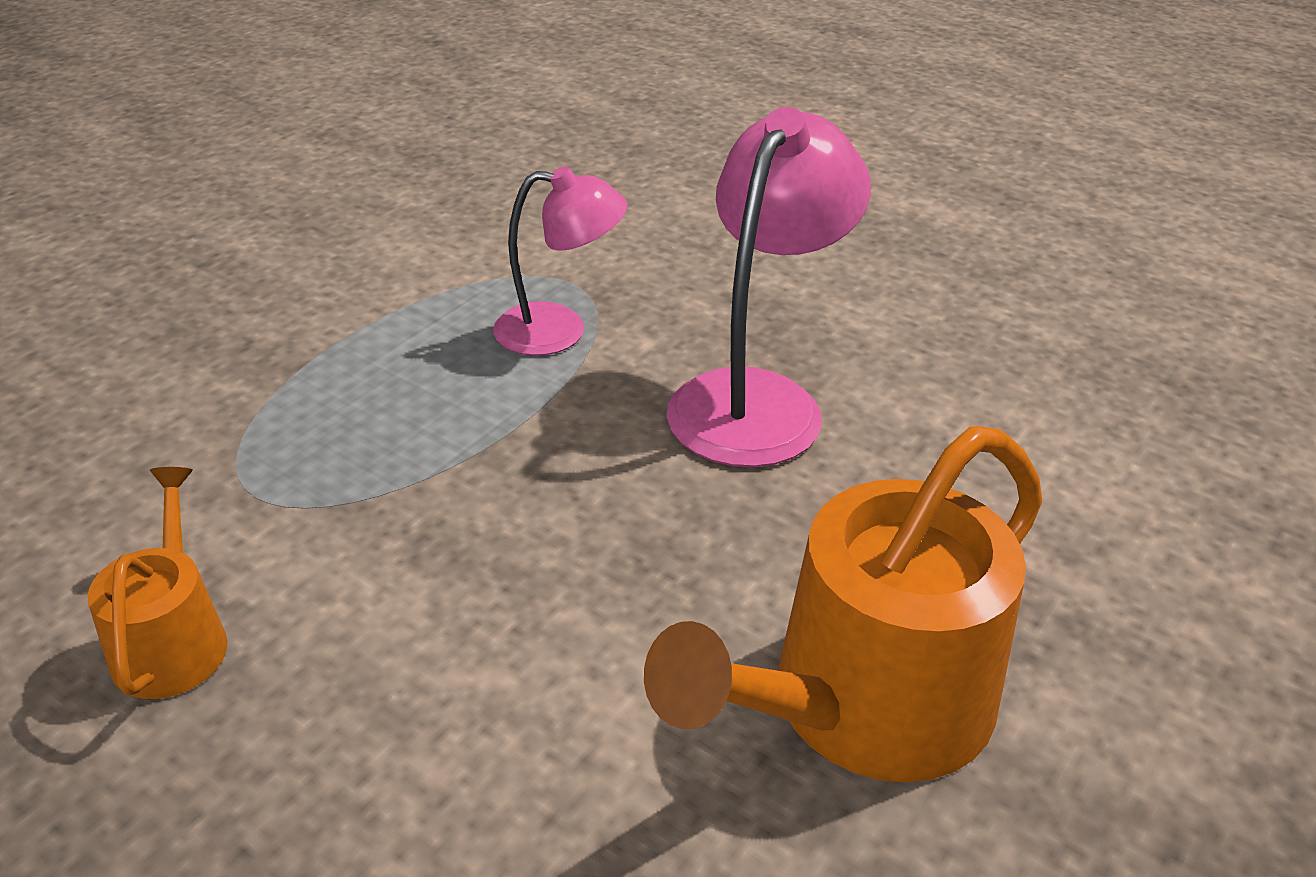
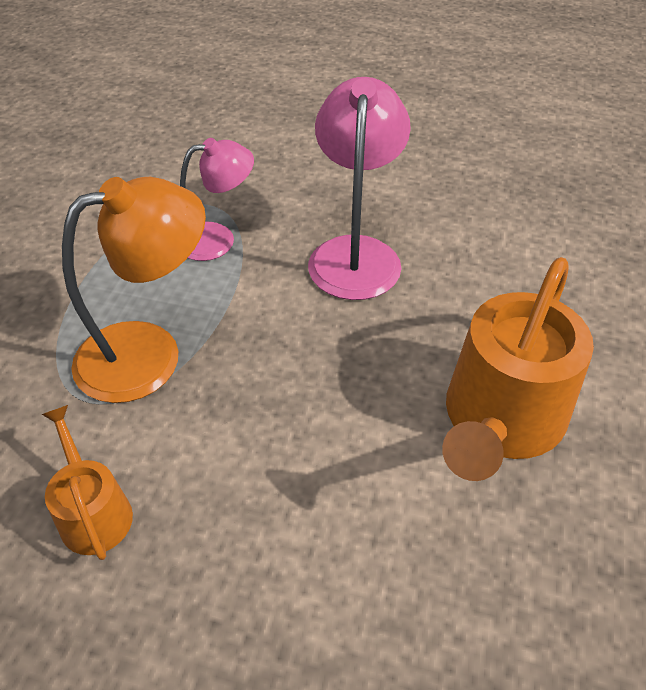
camera: 20 degrees left, 10 degrees up
(374, 455) = (149, 353): none -> orange lamp

